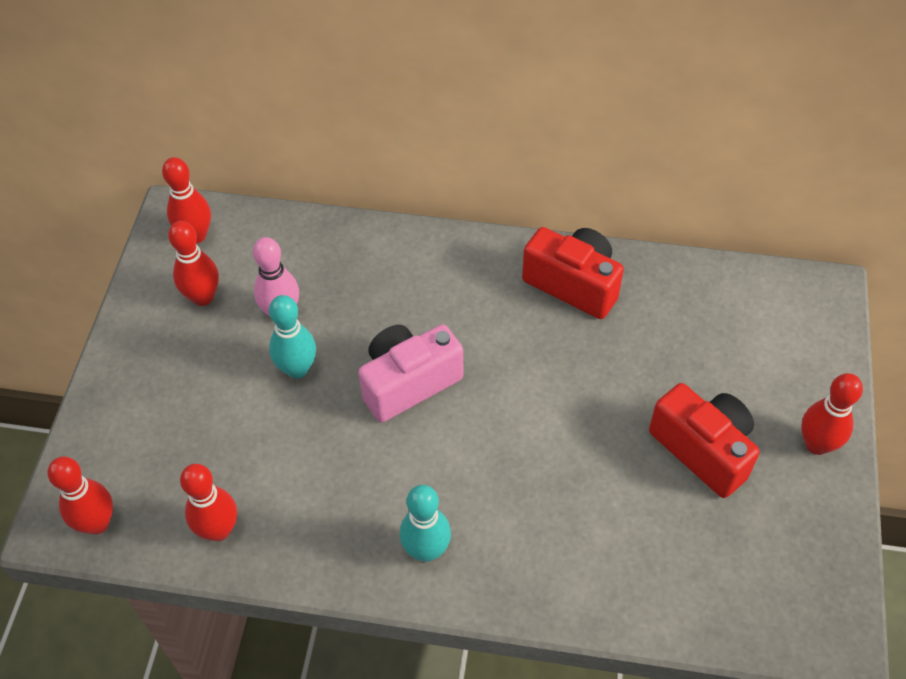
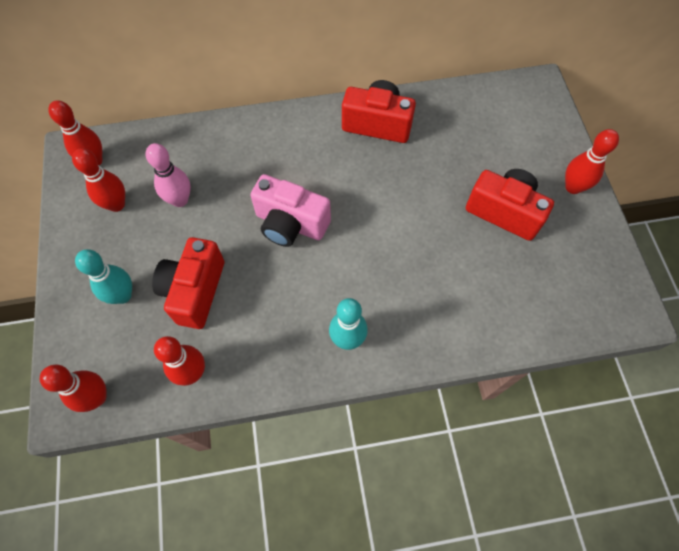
camera: 20 degrees left, 10 degrees up
(258, 431) = (195, 291): none -> red camera
(297, 369) = (206, 237): turquoise bowling pin -> turquoise bowling pin (122, 295)
(408, 383) = (290, 224): pink camera -> pink camera turned 105 degrees counterclockwise

